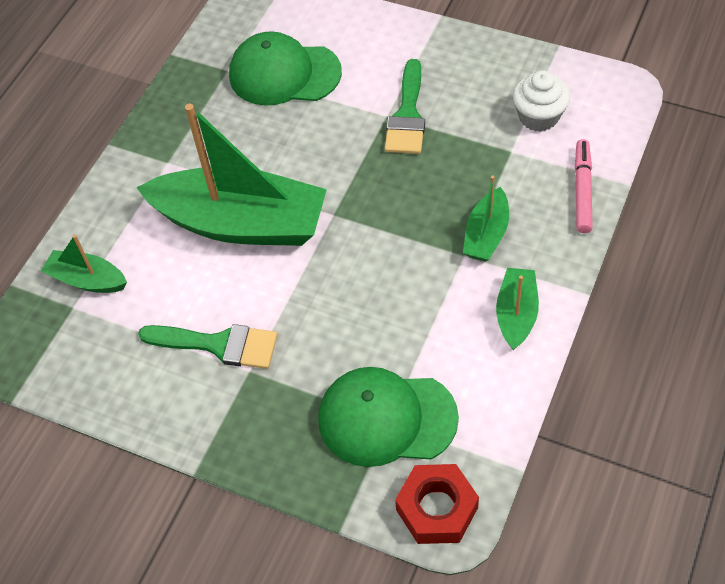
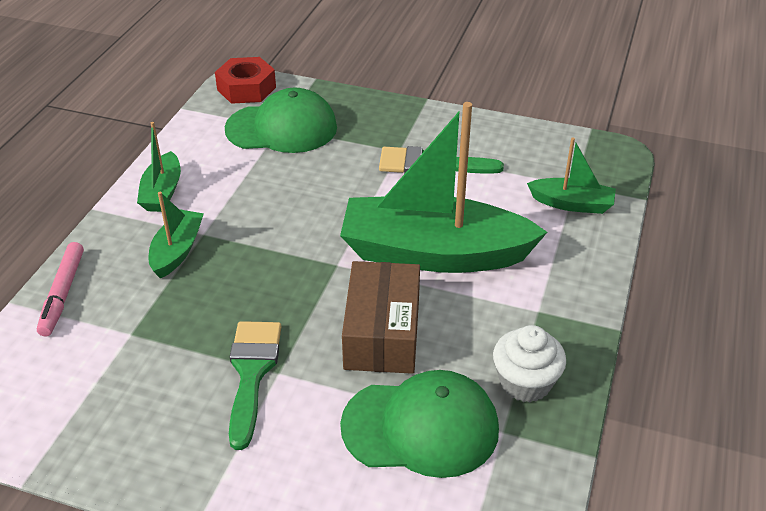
camera: 170 degrees right, 15 degrees down
(301, 145) = (382, 333): none -> brown box
(538, 116) = (85, 375): white cupcake -> white cupcake (525, 382)

